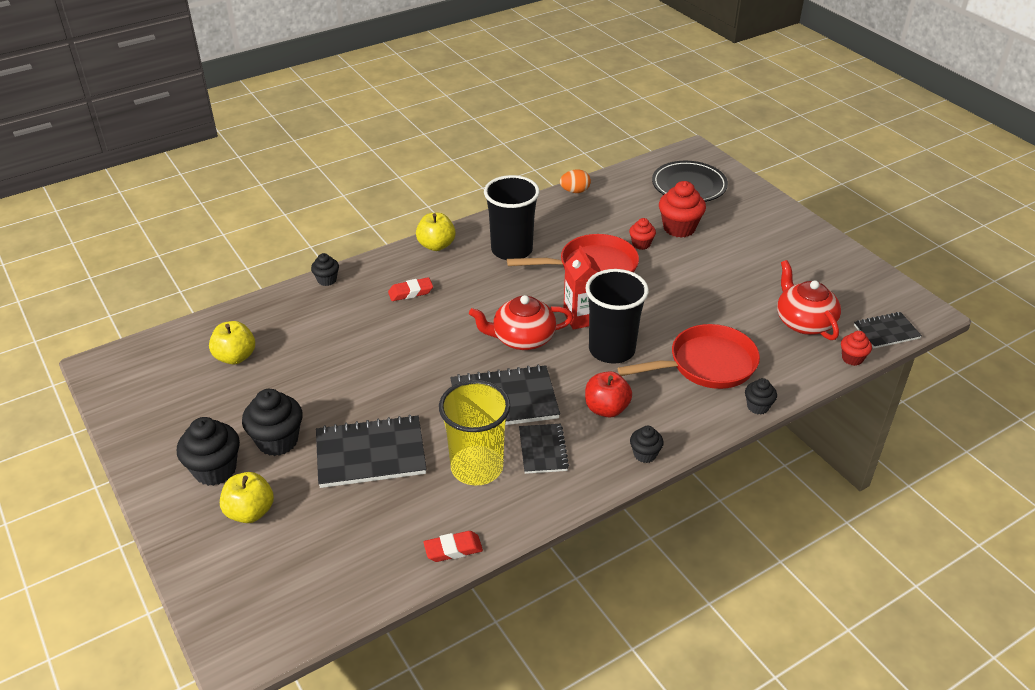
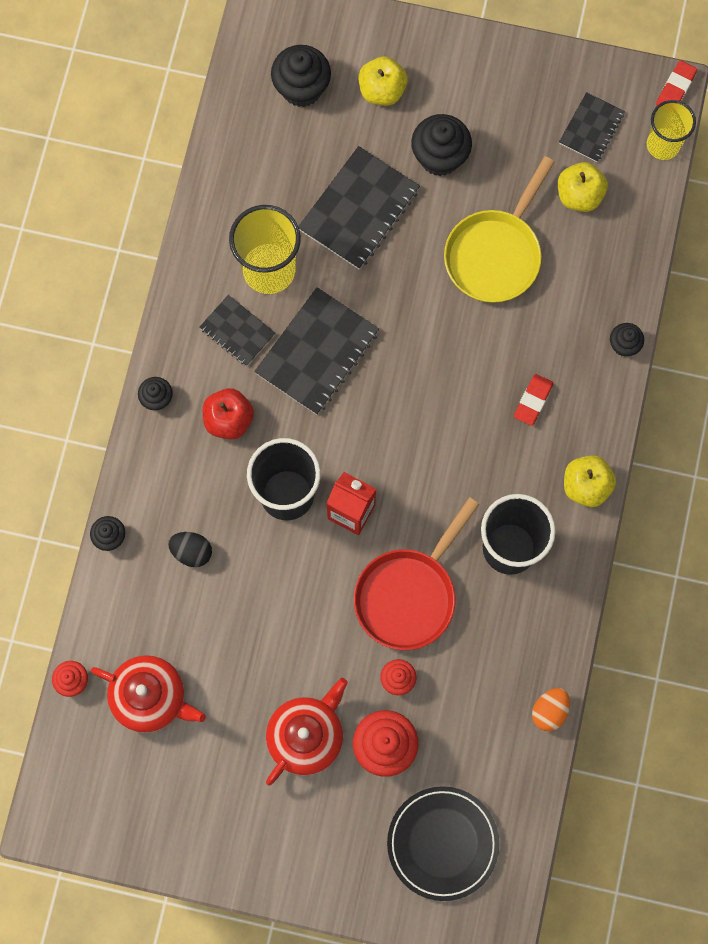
camera: 135 degrees right, 35 degrees up
(152, 343) = (663, 145): none -> yellow cup
(215, 470) = (450, 96): black cupcake -> black cupcake (301, 88)
(326, 366) = (495, 254): none -> yellow pan
(453, 549) = (213, 190): red eraser -> red eraser (675, 89)
(522, 338) = (375, 436): red teapot -> red teapot (306, 735)
(706, 364) = (192, 552): red pan -> black egg
(886, 332) = (66, 753): black notebook -> black notebook (591, 128)

